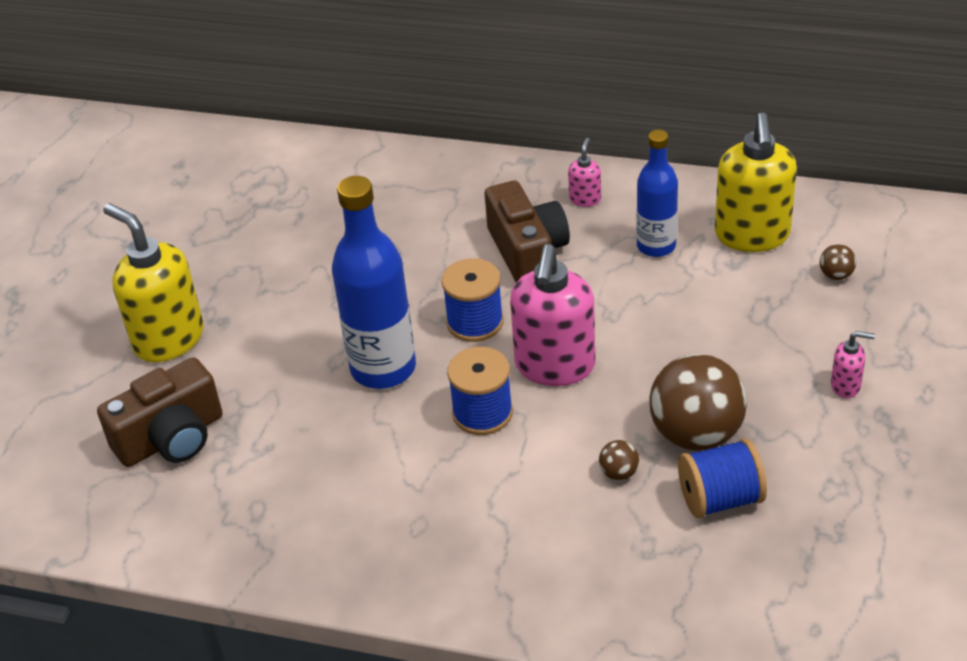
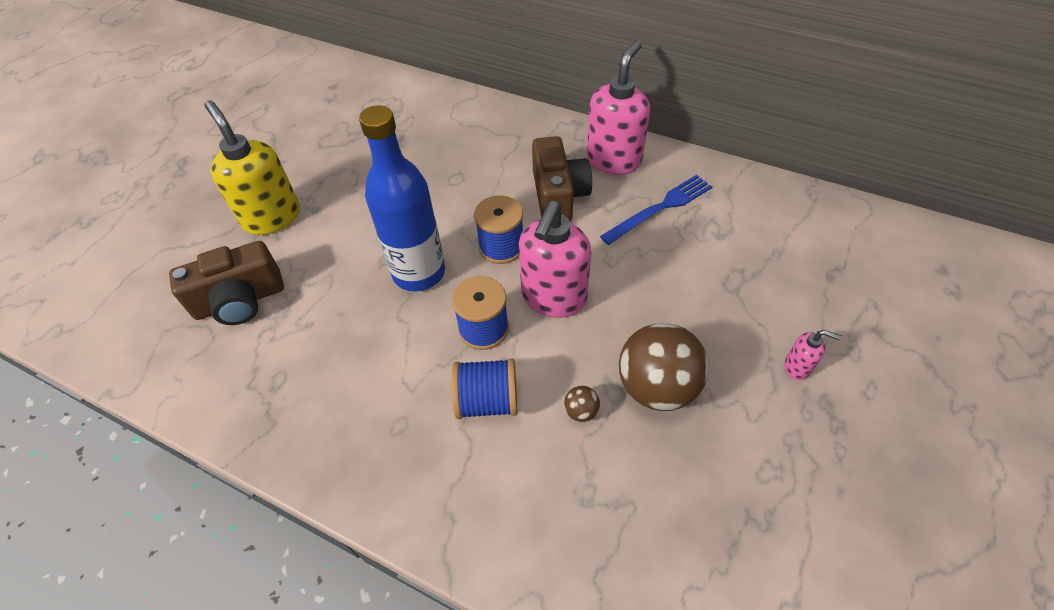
camera: 10 degrees right, 10 degrees up
(585, 199) = (613, 160): pink soap dispenser -> pink soap dispenser, size x2.24
(656, 246) = (660, 208): blue bottle -> blue fork
(720, 498) = (664, 458): blue spool -> blue spool (487, 401)
(752, 235) = (739, 213): yellow soap dispenser -> none
(836, 275) = (804, 260): brown ball -> none

